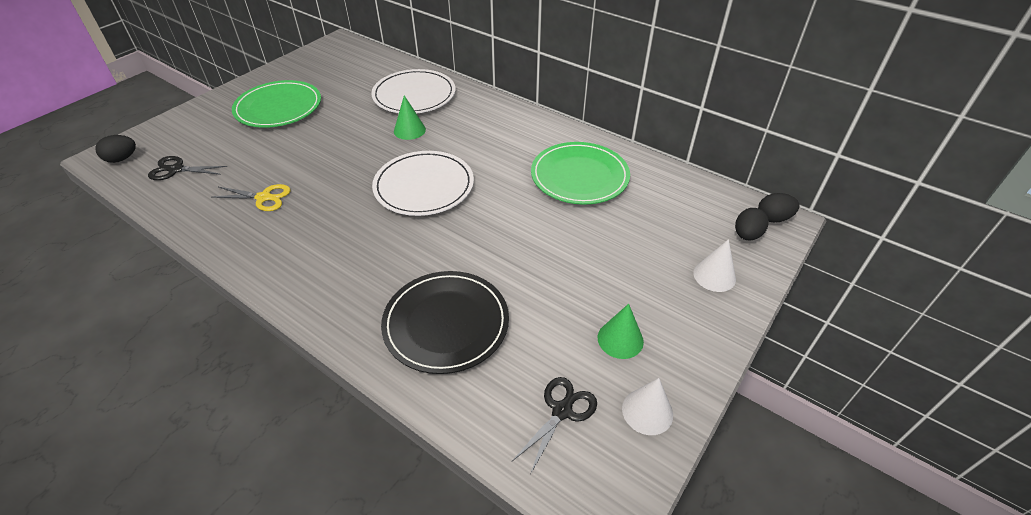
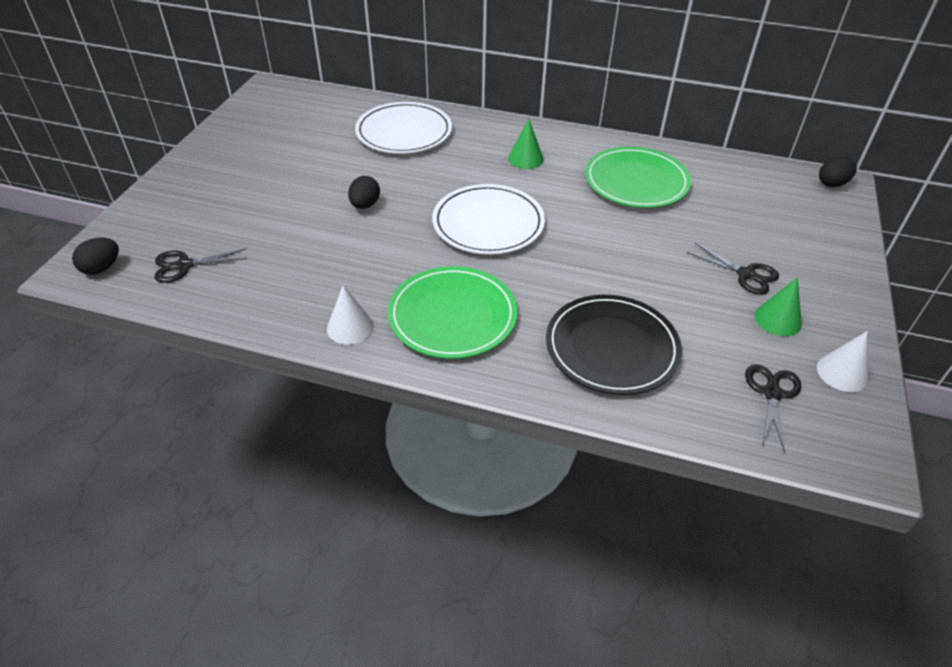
camera: 20 degrees left, 0 degrees up
(264, 198) = (319, 272): yellow scissors -> none
(278, 107) = (255, 173): green plate -> green plate (452, 316)
(409, 130) = (428, 170): green cone -> green cone (525, 158)
(620, 287) = (746, 274): none -> black scissors
(714, 276) = (818, 245): white cone -> white cone (350, 327)
(746, 235) = (820, 203): black egg -> black egg (365, 205)

